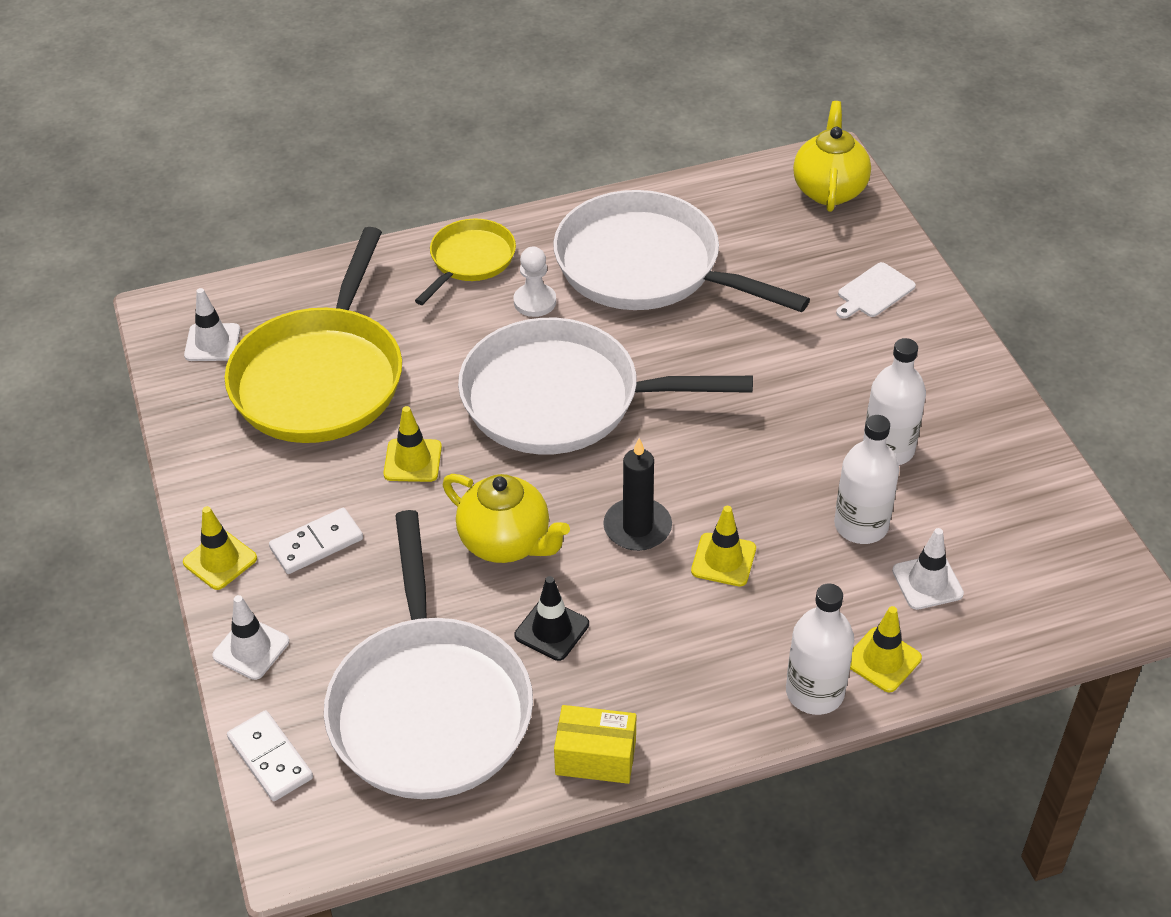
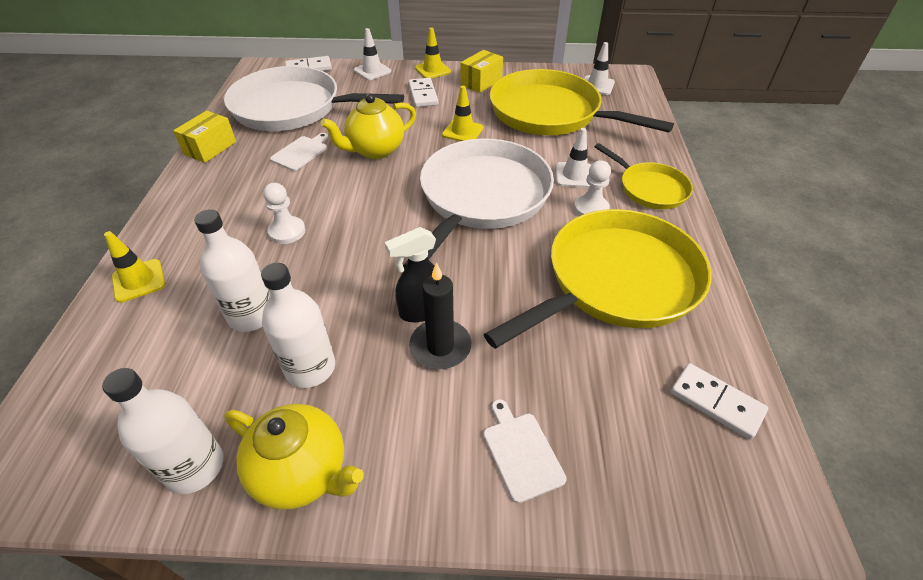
camera: 110 degrees right, 0 degrees up
(245, 482) = (481, 82): none -> yellow box
(552, 630) = (301, 152): black traffic cone -> white cutting board
(637, 527) = (345, 202): black candle -> black candle (440, 347)
(645, 266) = (616, 281): white pan -> yellow pan
(723, 560) = (287, 231): yellow traffic cone -> white pawn
(755, 195) = (716, 402): none -> white domino
(771, 395) = (421, 310): none -> black spray bottle
(815, 692) = (154, 239): white bottle -> white bottle (194, 467)
(829, 190) = (720, 485): yellow teapot -> yellow teapot (303, 472)
(927, 582) = (168, 334): white traffic cone -> white traffic cone (574, 175)

